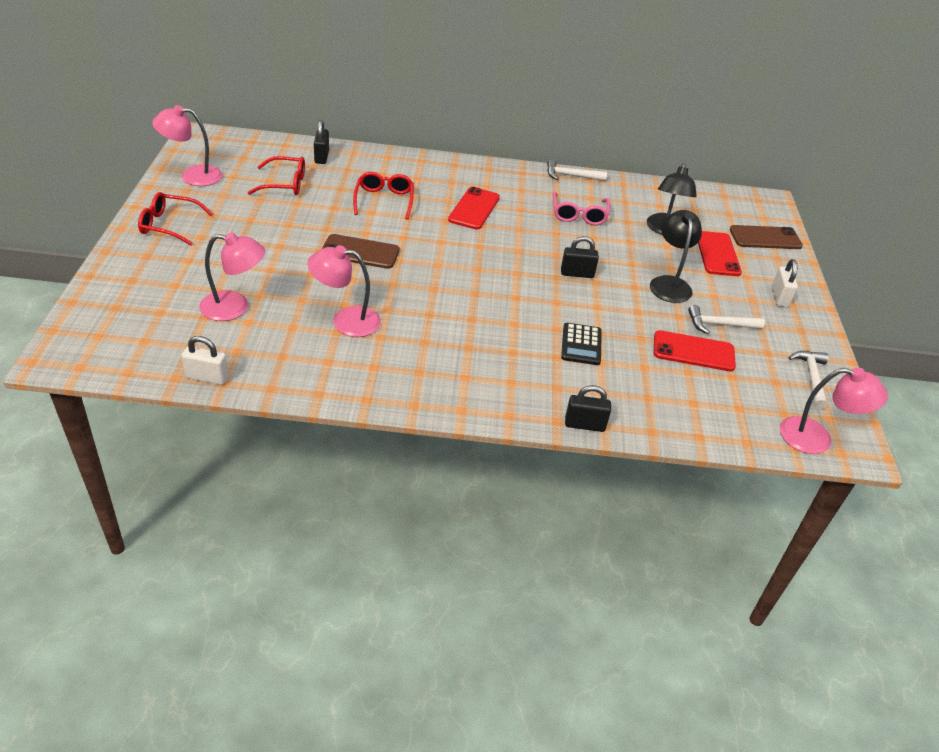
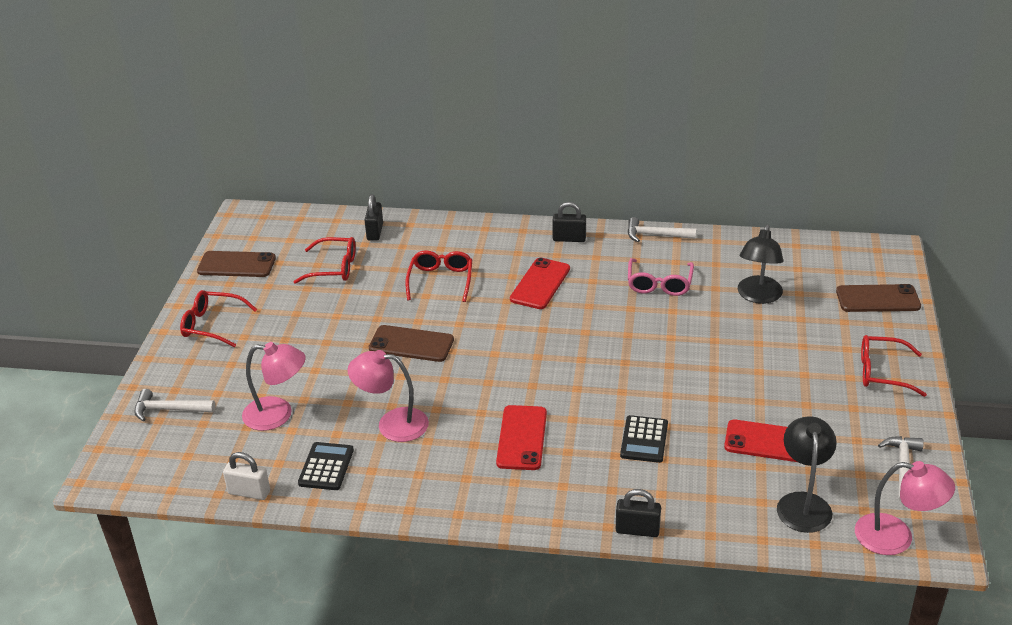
camera: 10 degrees right, 5 degrees down
(192, 175) = (236, 265): pink lamp -> brown phone
(283, 356) = (326, 467): none -> black calculator
(577, 274) = (649, 356): black padlock -> black padlock (569, 239)
(669, 283) = (754, 362): black lamp -> black lamp (803, 503)
(717, 254) = (816, 322): red phone -> red phone (521, 438)
(719, 325) = (805, 409): white hammer -> white hammer (169, 409)
(779, 297) = (882, 372): white padlock -> red glasses

